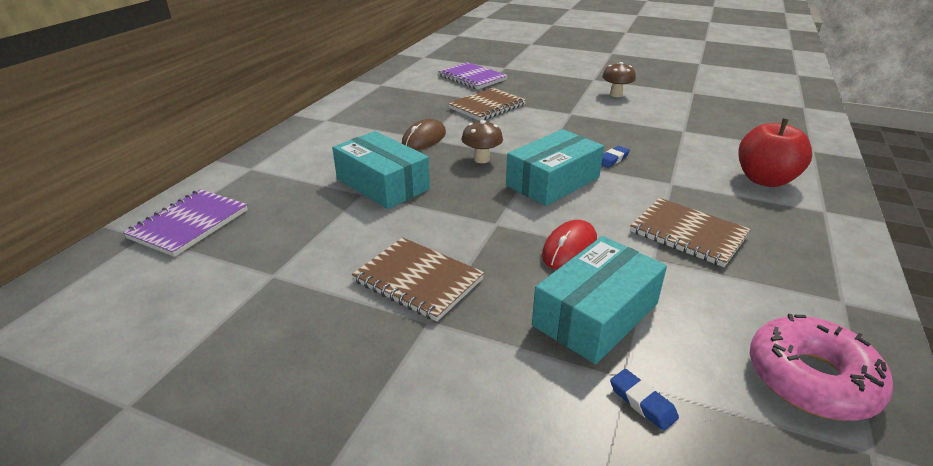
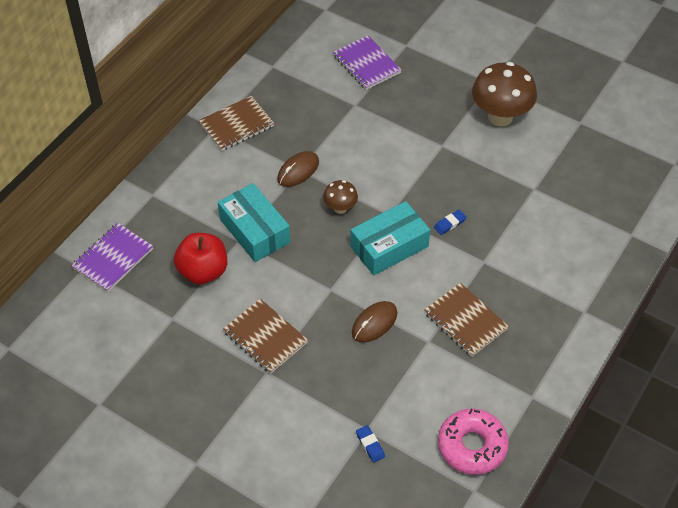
camera: 10 degrees right, 20 degrees up
(487, 106) = (367, 123): brown notebook -> brown notebook (237, 125)
(569, 248) = (374, 323): red mouse -> brown mouse
(595, 314) = (369, 382): turquoise box -> none
(616, 94) = (500, 117): brown mushroom -> brown mushroom, size x1.96
(765, 180) = (562, 269): red apple -> red apple (203, 271)

